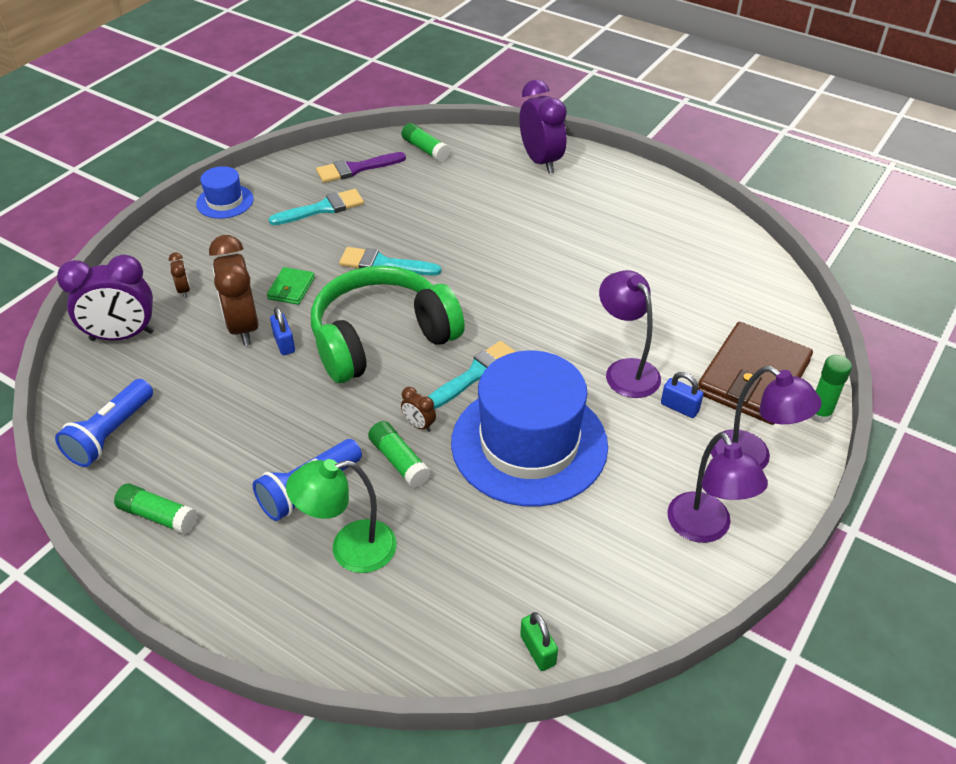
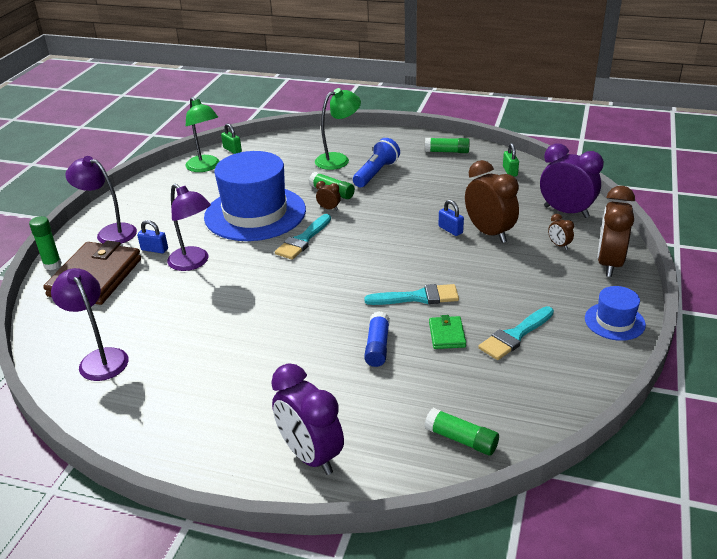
camera: 165 degrees right, 10 degrees down
(111, 434) = (510, 171): blue flashlight -> green padlock
(122, 336) = (566, 212): purple clock -> purple clock turned 60 degrees clockwise
(160, 256) = (609, 264): none -> brown clock
(291, 288) = (478, 263): green wallet -> green wallet (447, 335)
(356, 169) = (521, 390): purple brush -> none
(381, 338) = (383, 246): green headphones -> none
(451, 225) = (377, 346): none -> blue glue stick
(596, 599) = (205, 167): none -> green lamp
(705, 528) = (145, 199): purple lamp -> purple lamp (100, 358)

